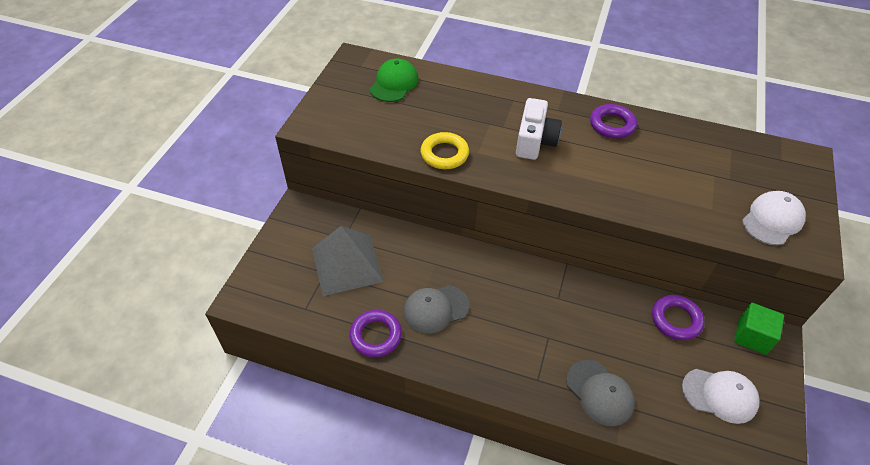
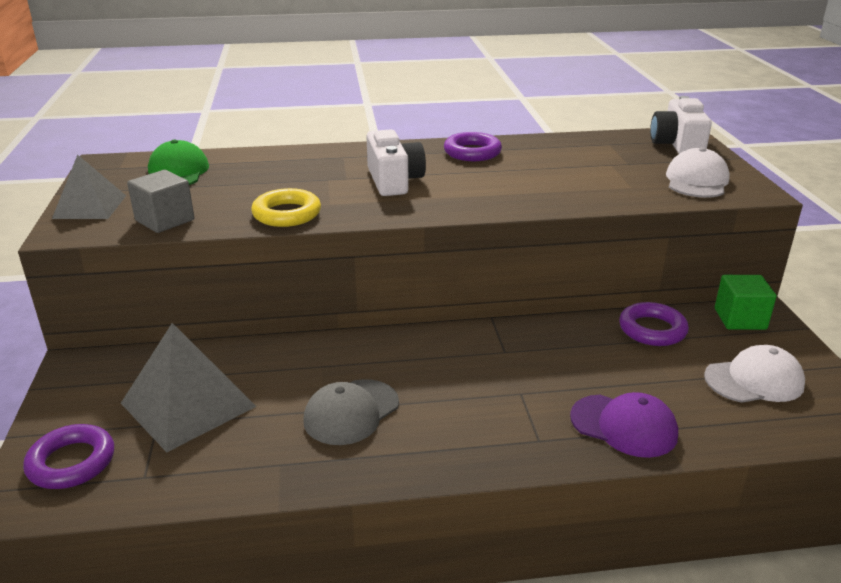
camera: 25 degrees left, 20 degrees down
(328, 104) = (90, 206): none -> grey pyramid
(367, 135) = (165, 220): none -> grey cube
(376, 336) = (279, 471): purple ring -> purple ring (71, 462)
(600, 393) = (624, 426): grey cap -> purple cap
(790, 169) = (677, 145): none -> white camera

